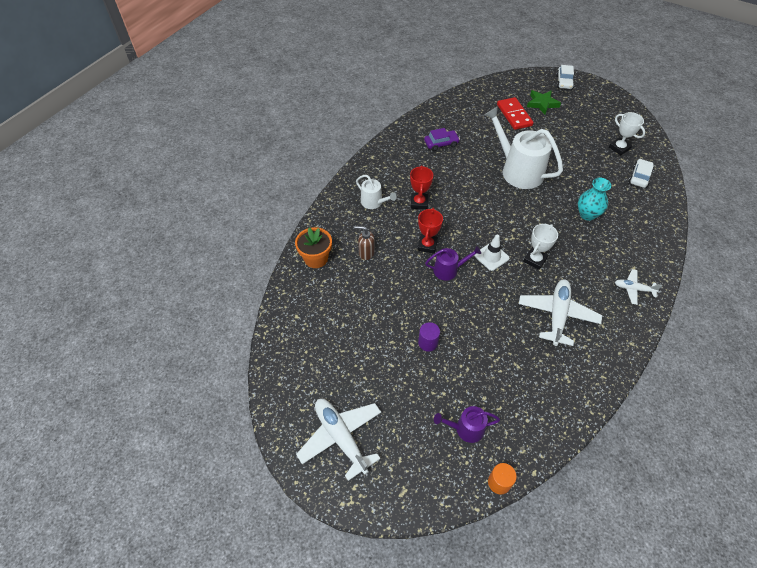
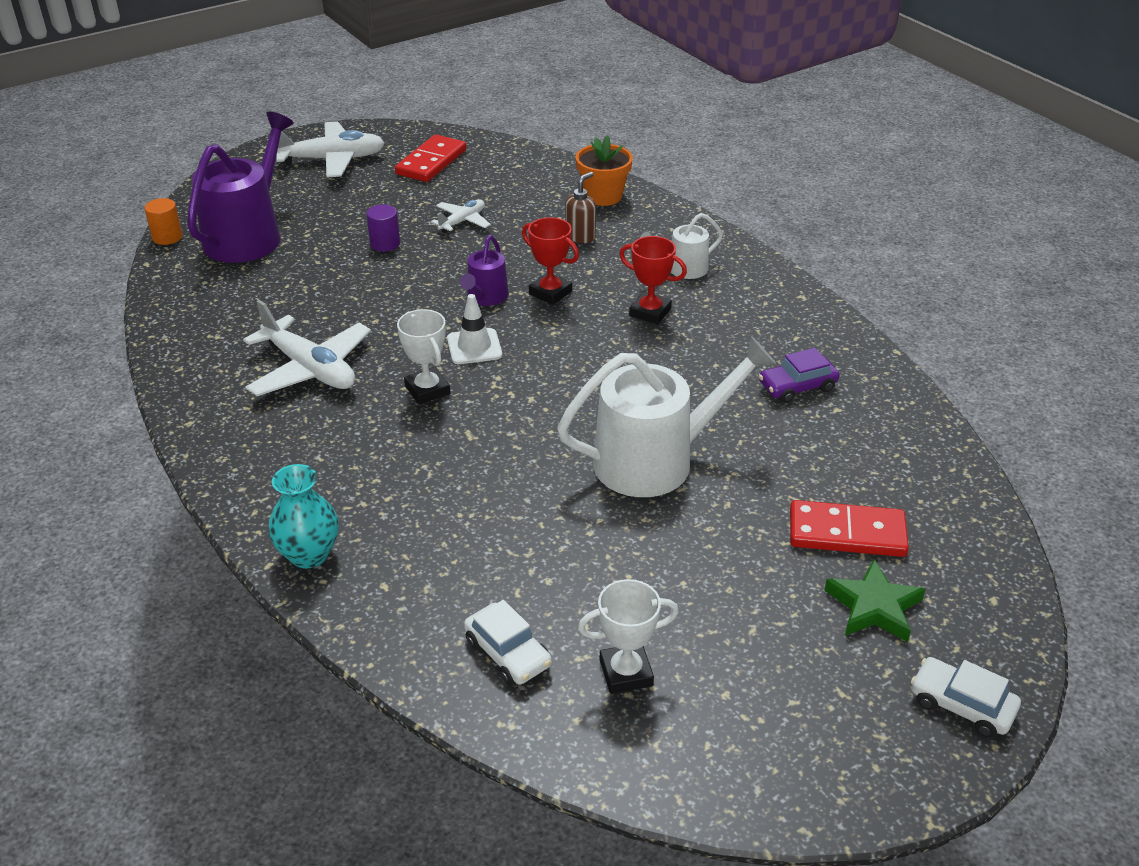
camera: 115 degrees right, 15 degrees down
(315, 369) = (431, 162): none -> red domino
(441, 144) = (797, 387): purple car -> purple car turned 60 degrees clockwise
(466, 429) = (248, 236): purple watering can -> purple watering can, size x1.97
(587, 214) = (470, 505): turquoise vase -> turquoise vase (309, 554)
(633, 289) = (267, 477): white plane -> white plane (462, 221)

